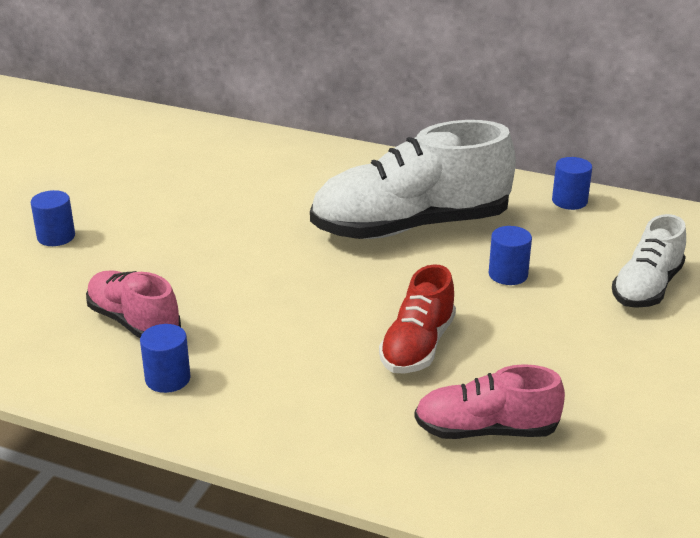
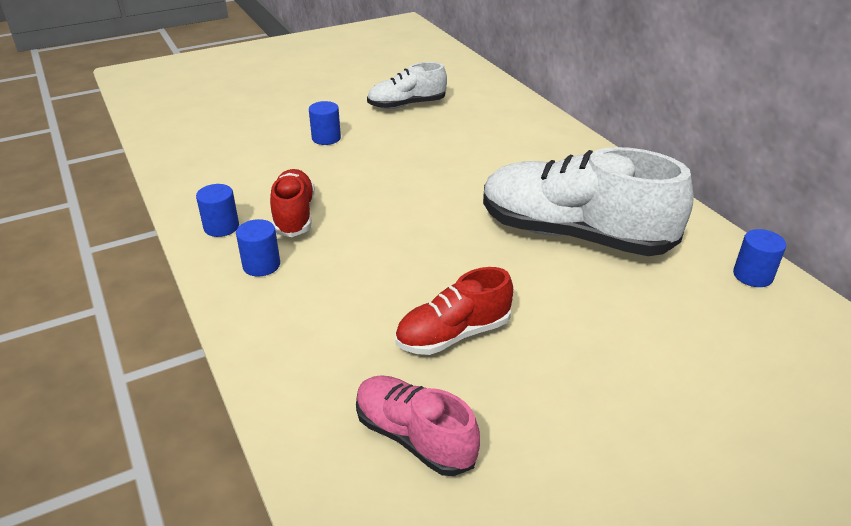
camera: 40 degrees right, 5 degrees up
(134, 322) = (294, 215): pink shoe -> red shoe
(508, 274) = (607, 313): blue cylinder -> blue cylinder (221, 227)
(646, 288) = (732, 394): white shoe -> white shoe (406, 105)

